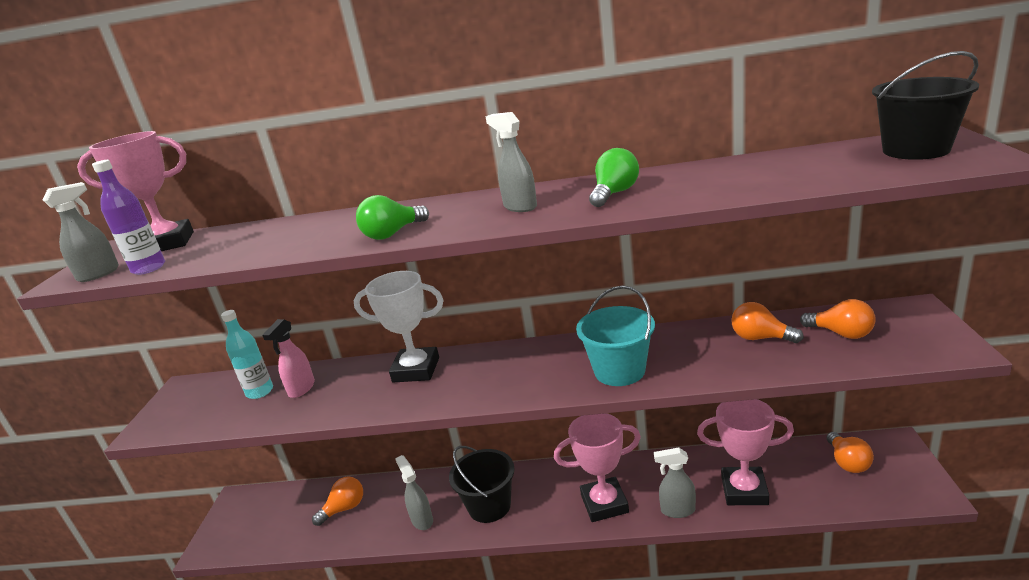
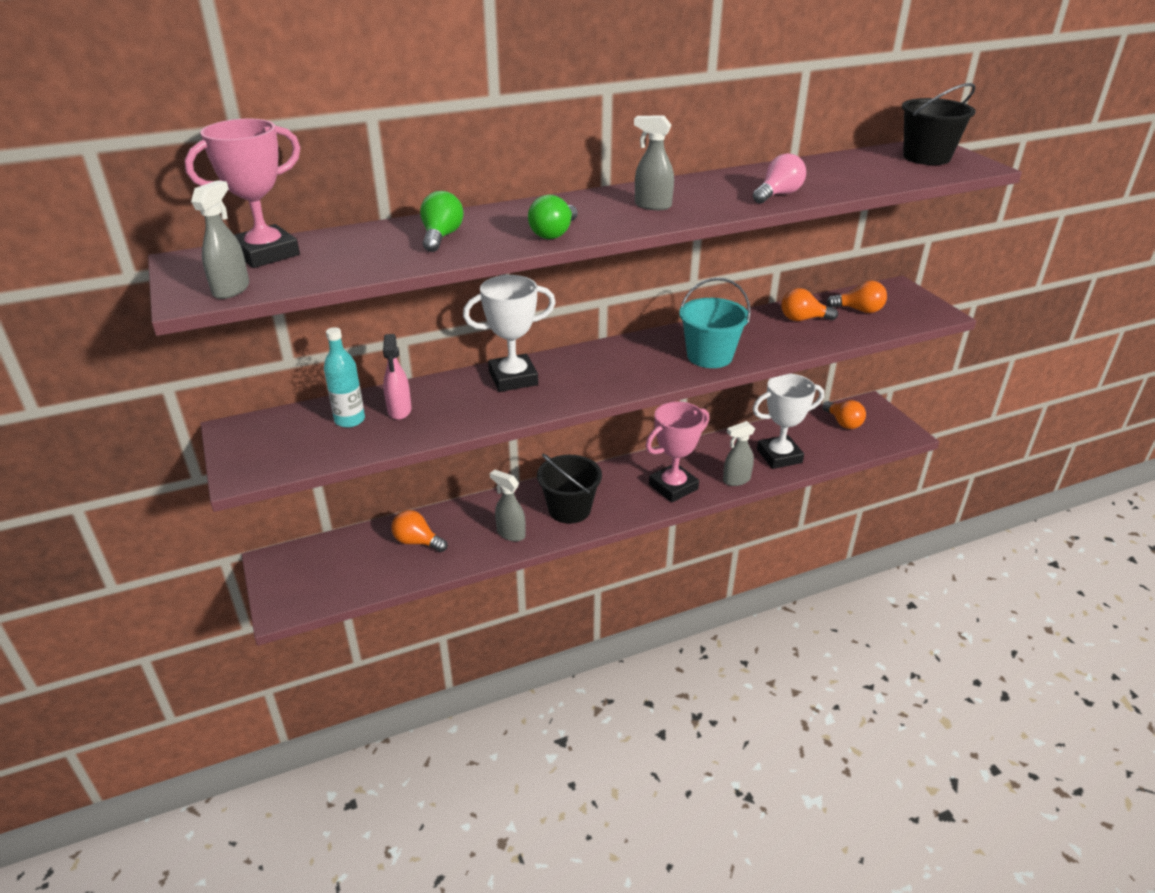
camera: 30 degrees left, 10 degrees up
(149, 268) = (296, 279): purple bottle -> none
(344, 508) = (417, 542): orange light bulb -> orange light bulb turned 90 degrees counterclockwise
(614, 193) = (727, 192): green light bulb -> green light bulb (441, 237)
(669, 196) = (778, 194): none -> pink light bulb
(744, 490) = (779, 456): pink trophy -> white trophy

